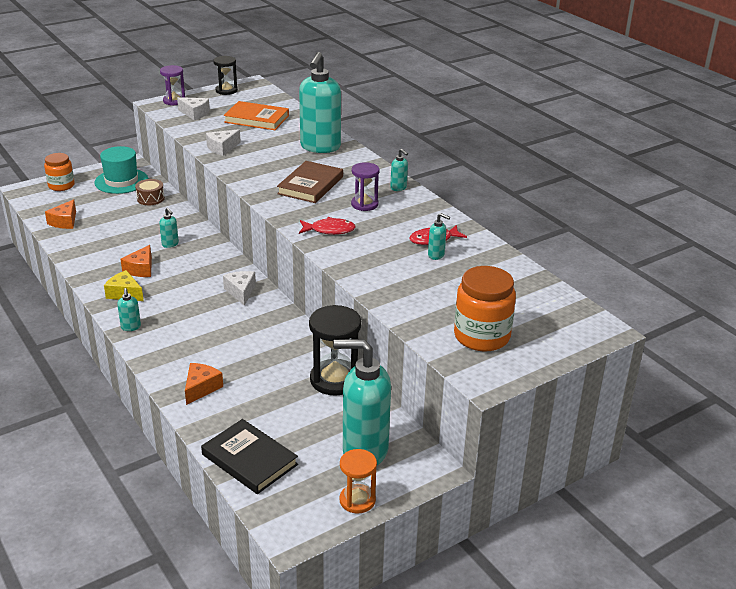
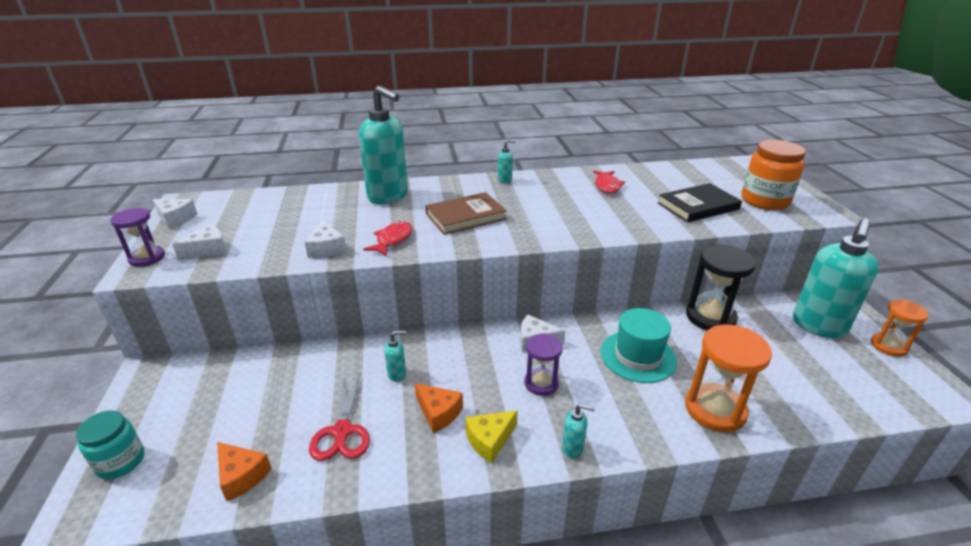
camera: 65 degrees left, 0 degrees up
(61, 186) = (120, 461): orange jar -> turquoise jar
(110, 240) = (342, 431): none -> red scissors
(121, 181) = (186, 389): turquoise hat -> turquoise hat (638, 356)
(150, 198) = (266, 370): brown drum -> none
(201, 388) = (715, 409): orange cheese -> orange hourglass
(226, 90) = (176, 219): black hourglass -> white cheese
(249, 459) = (840, 399): black book -> black book (698, 206)
(256, 119) = (279, 215): orange book -> none
(310, 185) = (465, 216): brown book -> brown book turned 75 degrees counterclockwise
(329, 230) = (565, 225): red fish -> red fish (392, 240)
(364, 204) = (525, 200): purple hourglass -> purple hourglass (541, 383)
(436, 255) = (633, 190): turquoise soap dispenser -> none

